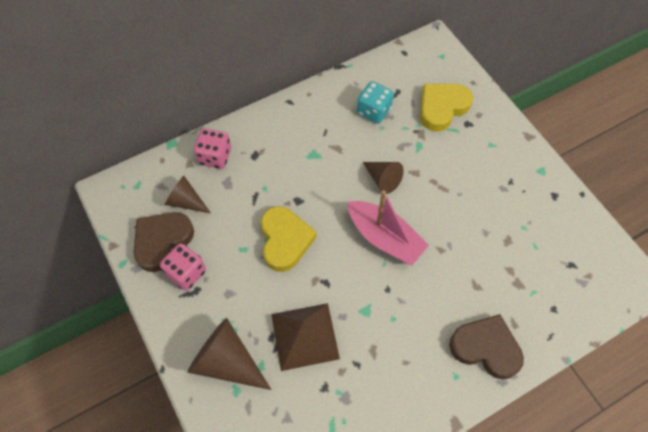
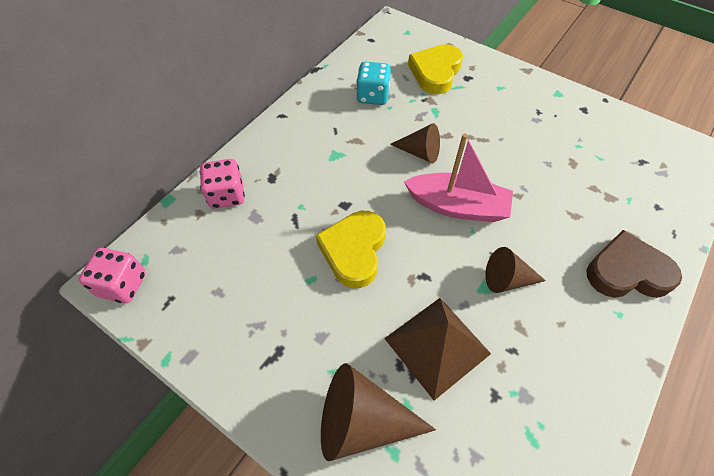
camera: 25 degrees left, 5 degrees down
(162, 241) = (207, 311): brown heart -> none
(186, 201) = (215, 255): brown cone -> brown cone (507, 279)
(186, 273) = (256, 335): pink dice -> pink dice (123, 285)
(285, 240) = (354, 251): yellow heart -> yellow heart turned 135 degrees counterclockwise

